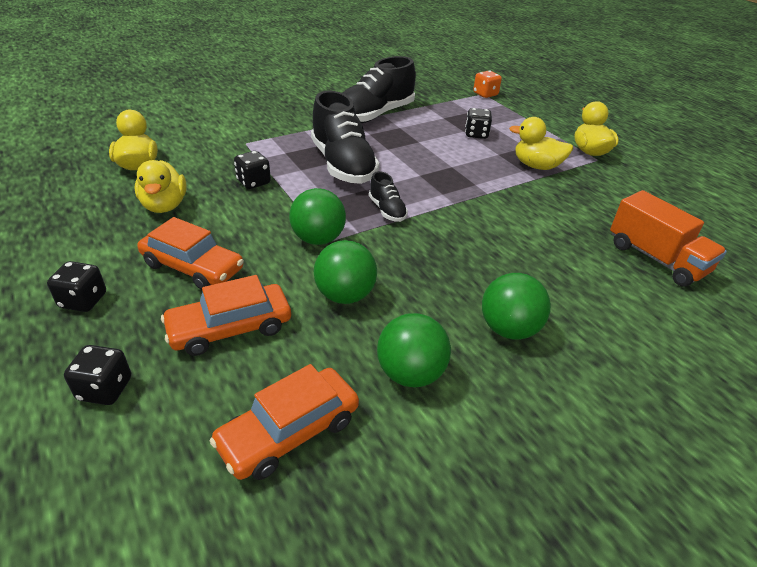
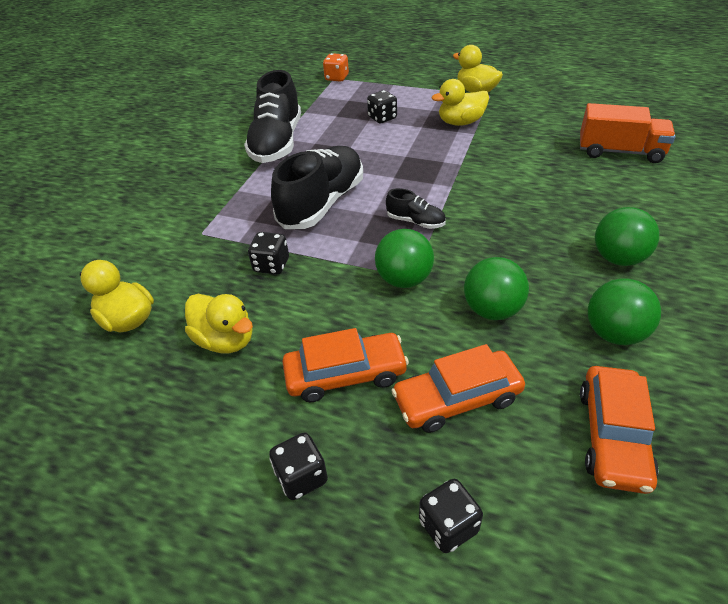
camera: 35 degrees left, 5 degrees up
(230, 328) = (457, 399): orange car -> orange car turned 45 degrees clockwise
(343, 165) = (322, 203): black shoe -> black shoe turned 90 degrees counterclockwise

